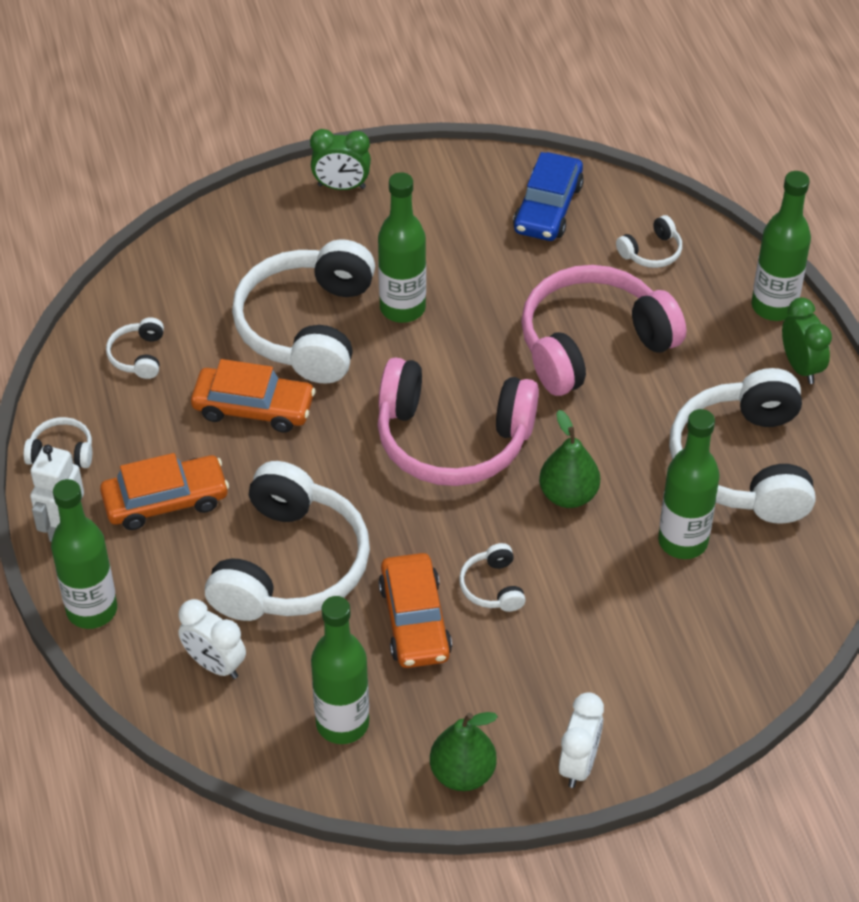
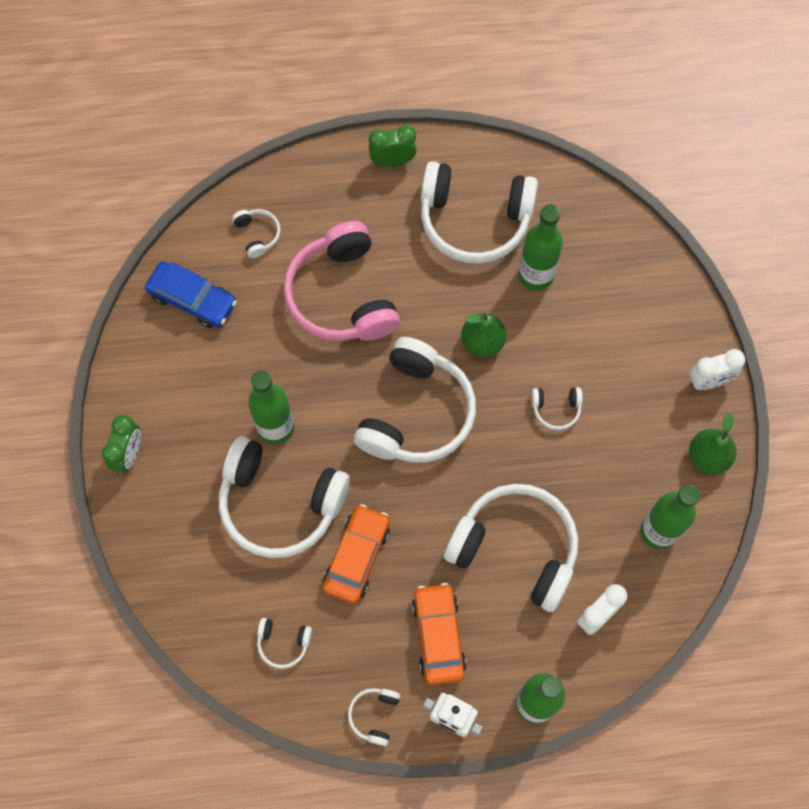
camera: 80 degrees left, 20 degrees up
(414, 620) = (577, 468): orange car -> none
(452, 439) = (416, 413): pink headphones -> white headphones
(578, 764) = (709, 381): white clock -> white clock turned 135 degrees clockwise
(774, 306) = (331, 164): green bottle -> none

